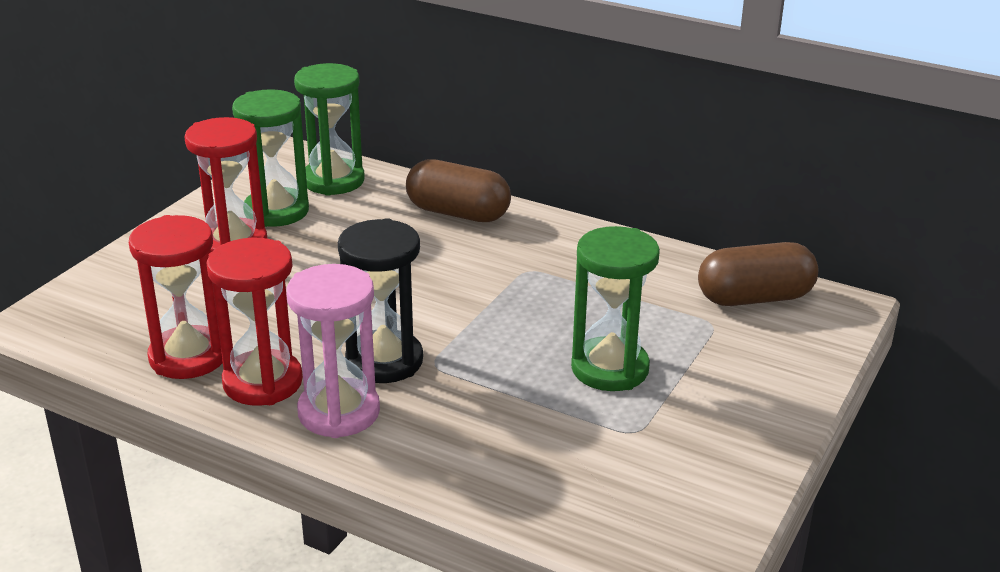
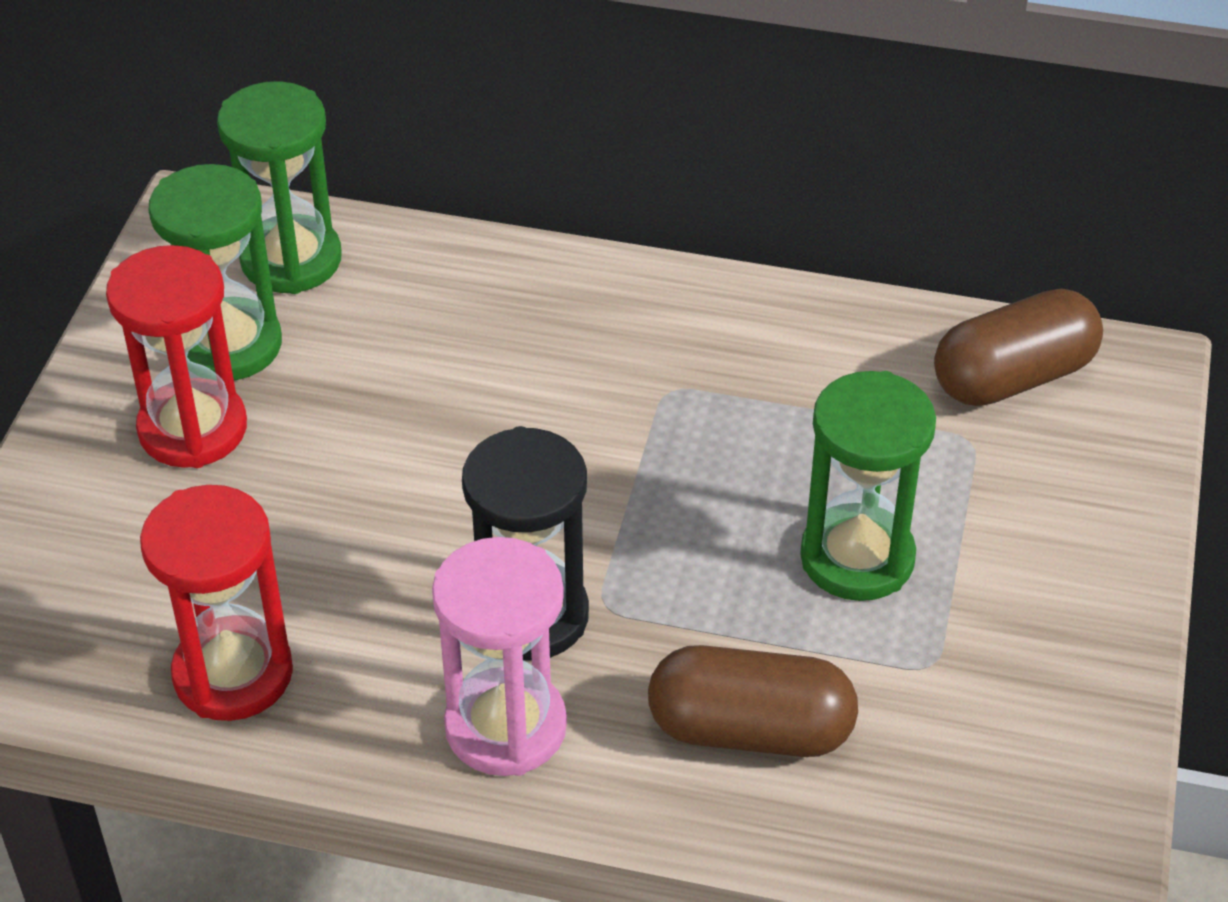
camera: 15 degrees left, 15 degrees up
(262, 382) = (369, 697): red hourglass -> none
(458, 213) = (517, 292): brown capsule -> brown capsule (750, 730)

